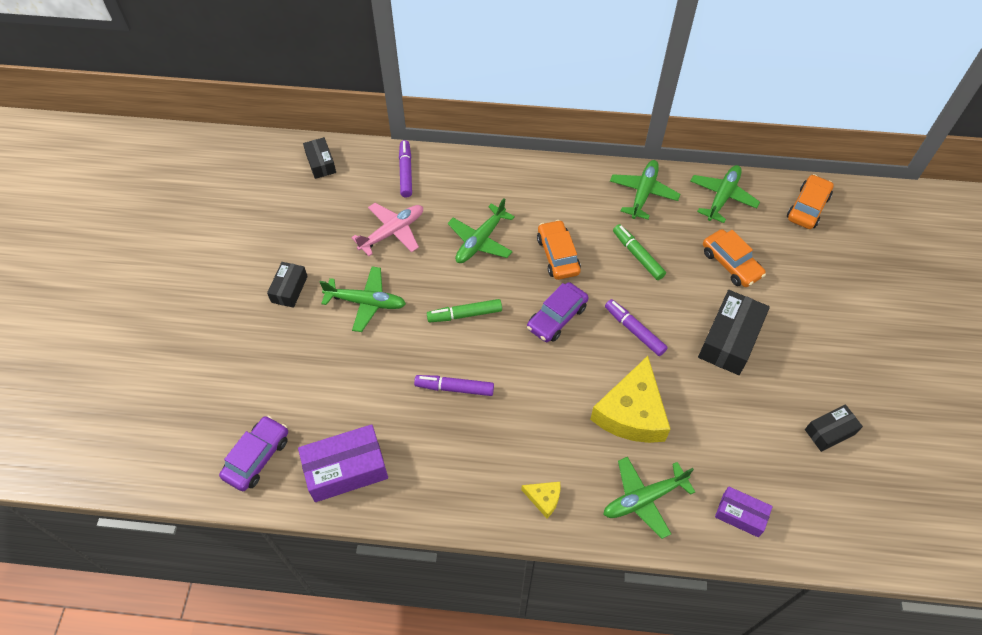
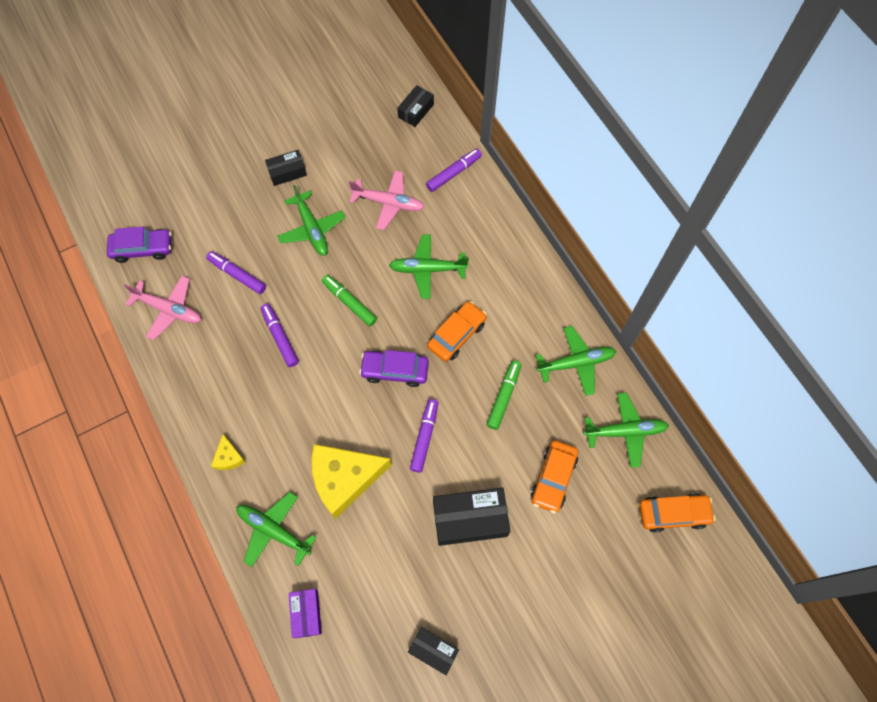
camera: 55 degrees right, 10 degrees up
(346, 469) = (168, 309): purple box -> pink plane
(360, 388) = (237, 275): none -> purple marker

